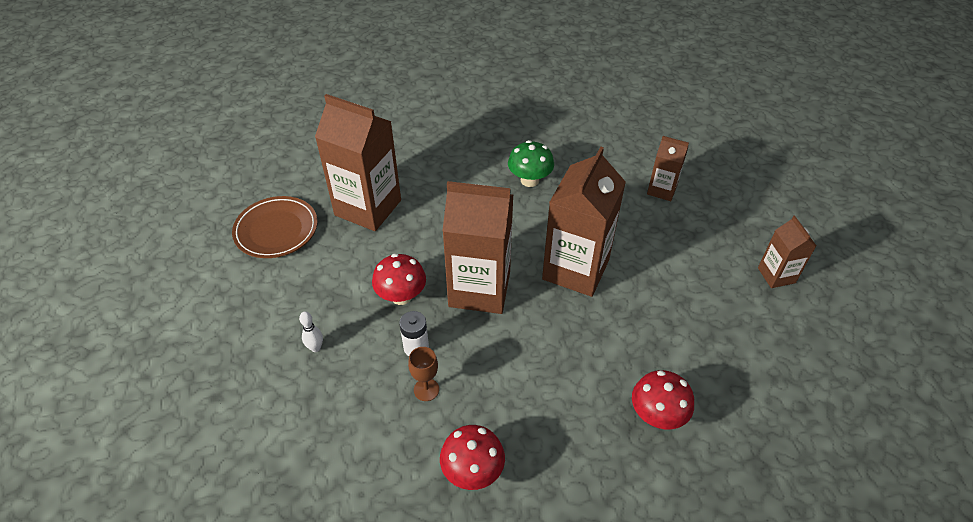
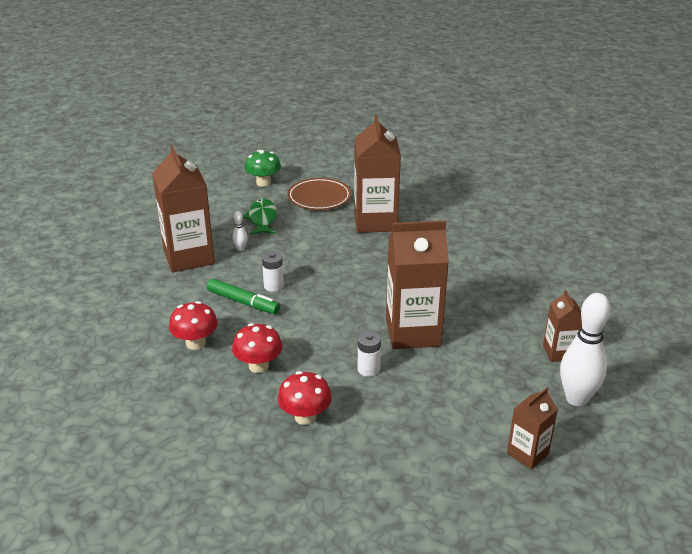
camera: 60 degrees right, 15 degrees down
(270, 300) = (262, 218): none -> green fish
(401, 296) = (311, 264): red mushroom -> red mushroom (258, 366)
(426, 389) = (243, 302): brown goblet -> green marker
(479, 289) = (348, 294): brown carton -> brown carton (189, 257)
(529, 180) = (485, 279): green mushroom -> green mushroom (263, 183)
(611, 329) = (368, 369): none -> white battery
(724, 211) = (576, 399): none -> white bowling pin

